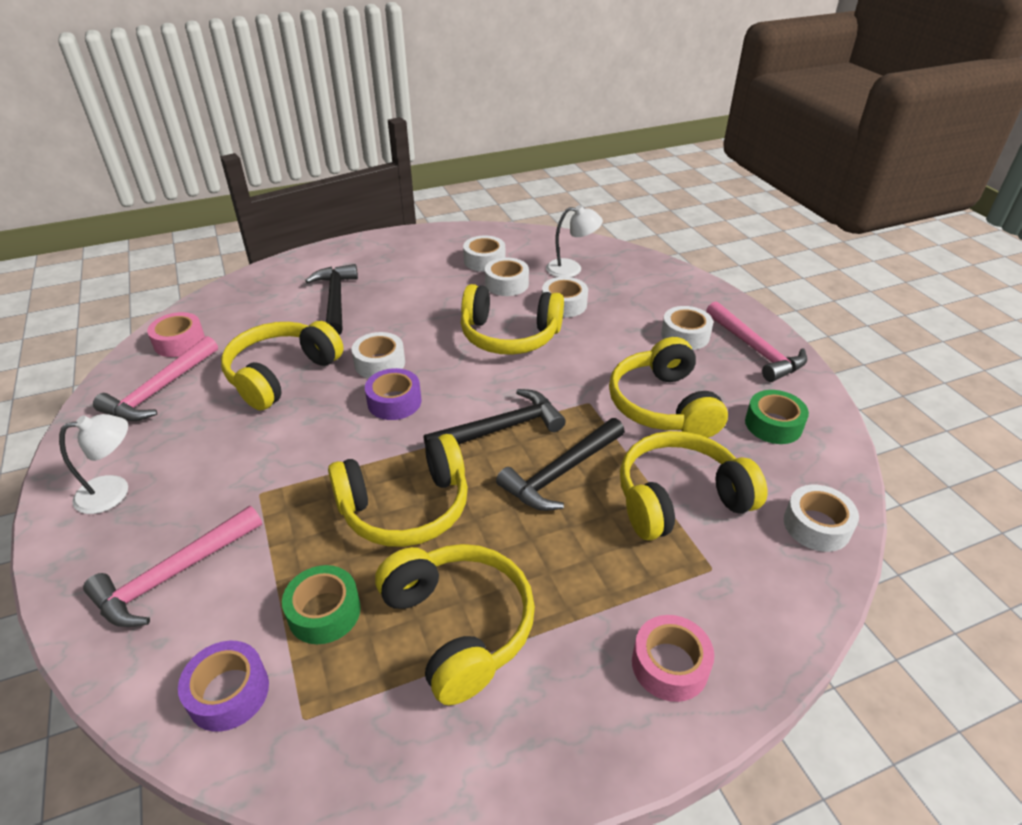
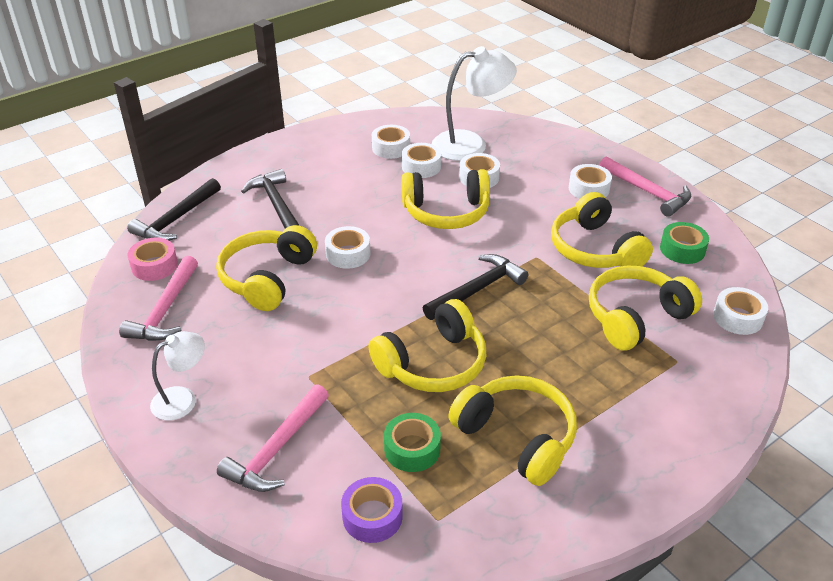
camera: 15 degrees left, 0 degrees up
(394, 402) = (378, 284): purple tape -> none
(560, 473) = (539, 315): black hammer -> black hammer (176, 219)
(571, 269) = (470, 144): white lamp -> white lamp, size x1.71
(669, 665) = (673, 429): pink tape -> none

